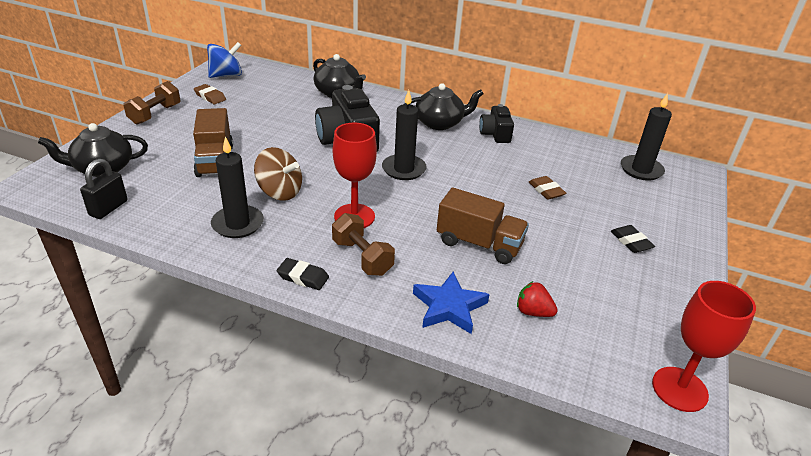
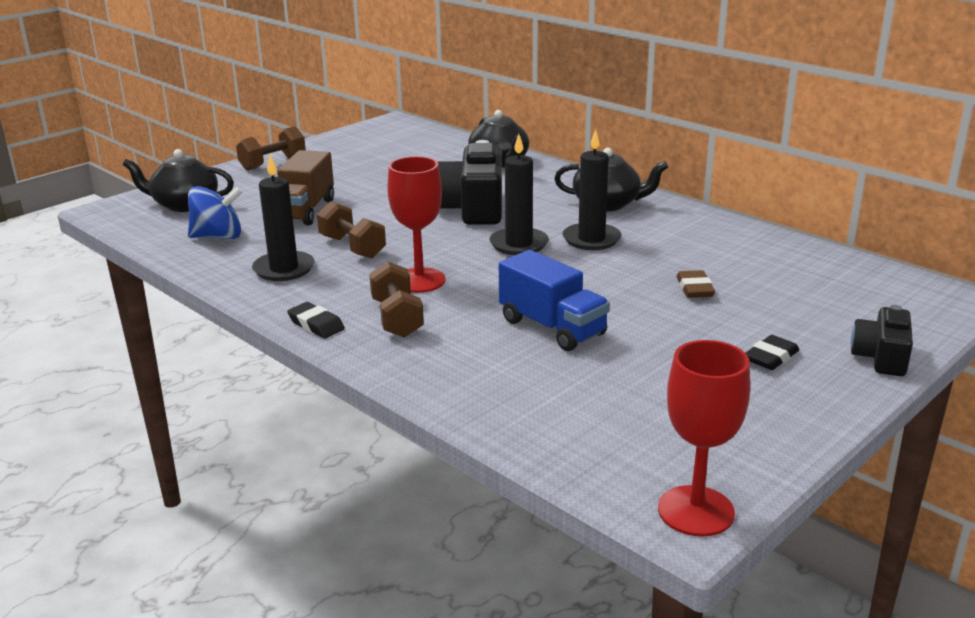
camera: 25 degrees right, 10 degrees down
(108, 208) = (165, 238): black padlock -> none
(210, 97) = (344, 153): brown eraser -> none
(226, 75) = (379, 134): blue spinning top -> blue spinning top (218, 237)
(280, 192) = (352, 247): brown spinning top -> brown dumbbell
(449, 307) = (461, 378): blue star -> none
(479, 244) = (552, 327): brown truck -> blue truck
(495, 134) = (676, 223): black camera -> black camera (881, 357)
(533, 312) = (563, 402): red strawberry -> none
(631, 242) = (771, 357): black eraser -> black eraser turned 45 degrees clockwise
(641, 170) = (864, 285): black candle -> black candle (591, 239)

